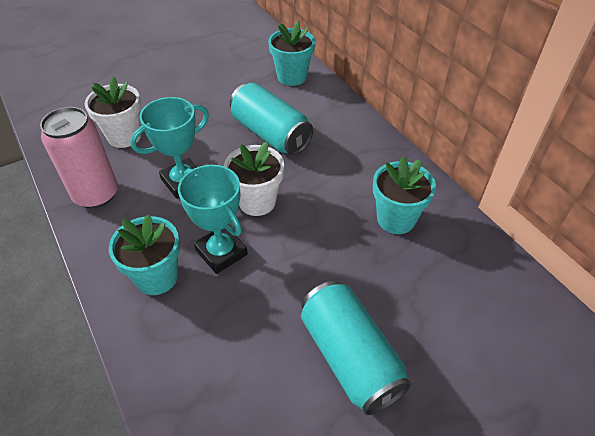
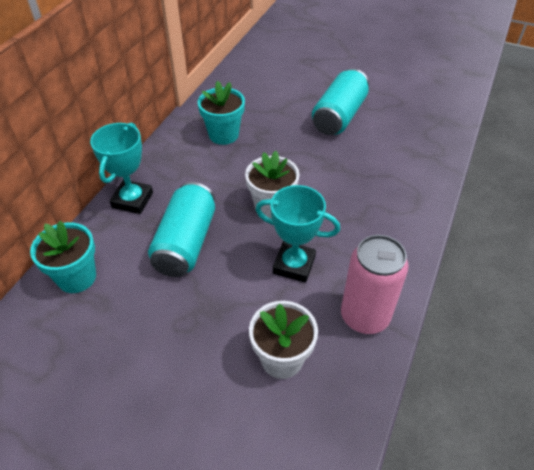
camera: 125 degrees left, 0 degrees up
(157, 277) = (384, 219): turquoise flower pot -> none
(221, 252) = (333, 199): turquoise trophy -> turquoise trophy (132, 200)

